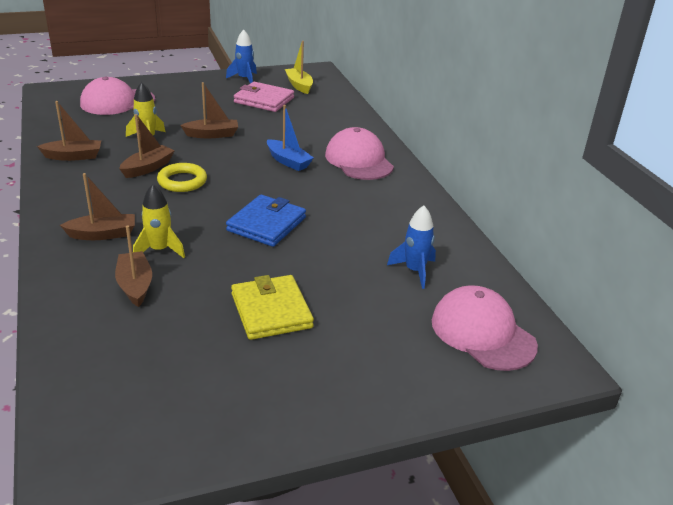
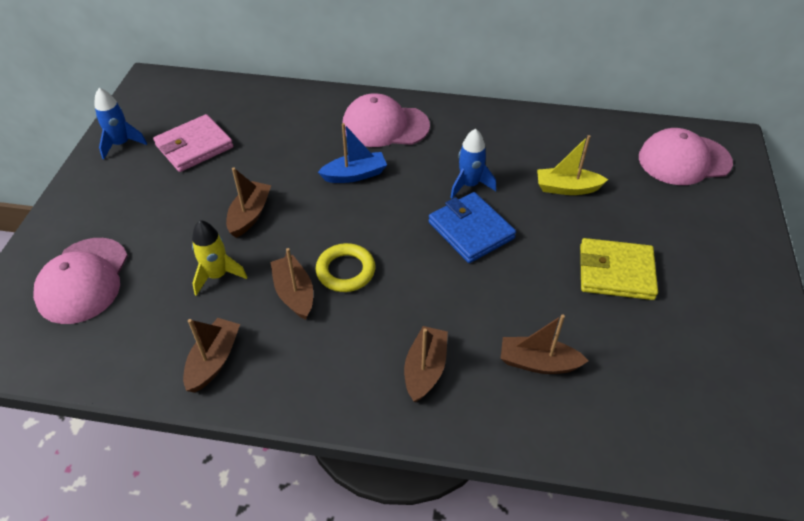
camera: 60 degrees left, 15 degrees up
(159, 250) = (480, 326): yellow rocket -> none
(299, 85) = (180, 107): yellow boat -> yellow boat (567, 188)
(414, 271) = (590, 163): blue rocket -> blue rocket (469, 185)

